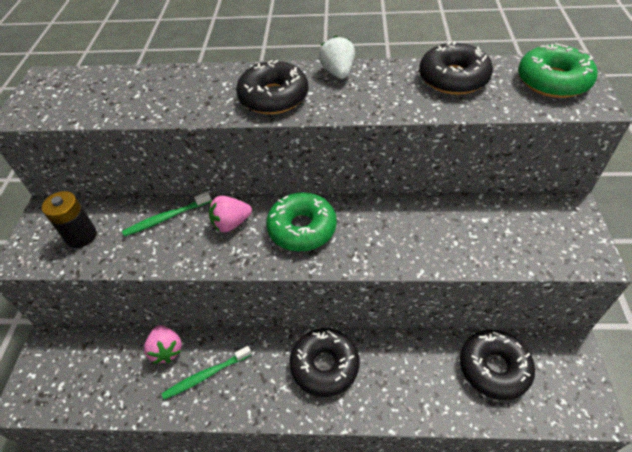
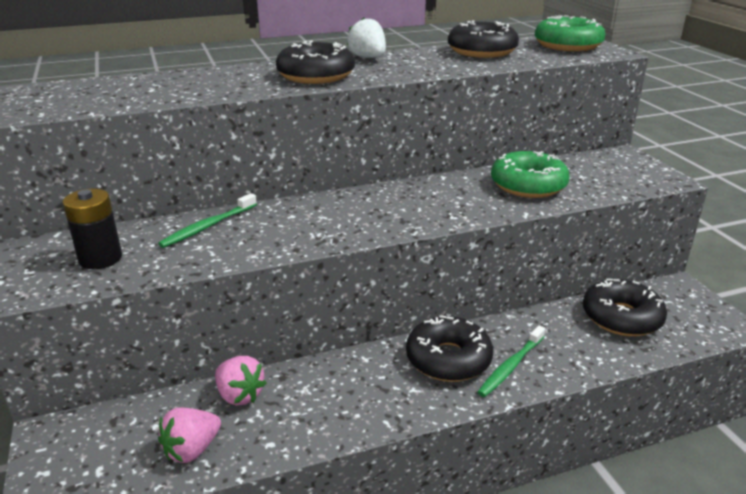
camera: 25 degrees left, 20 degrees down
(205, 375) = (308, 404): green toothbrush -> green toothbrush (510, 366)
(231, 223) = (294, 217): pink strawberry -> pink strawberry (192, 450)
(302, 228) = (379, 207): green donut -> green donut (528, 185)

